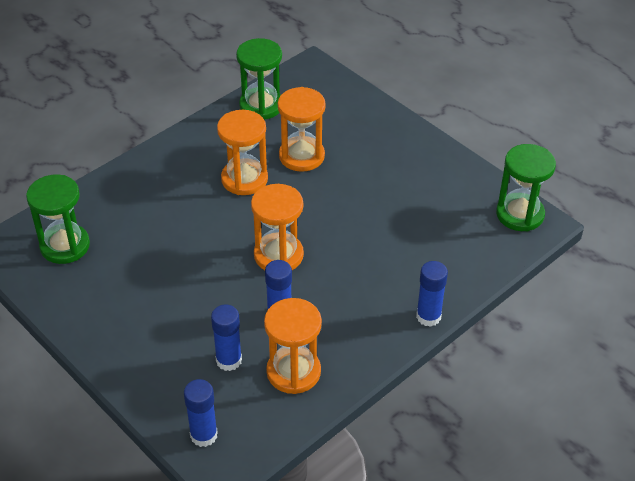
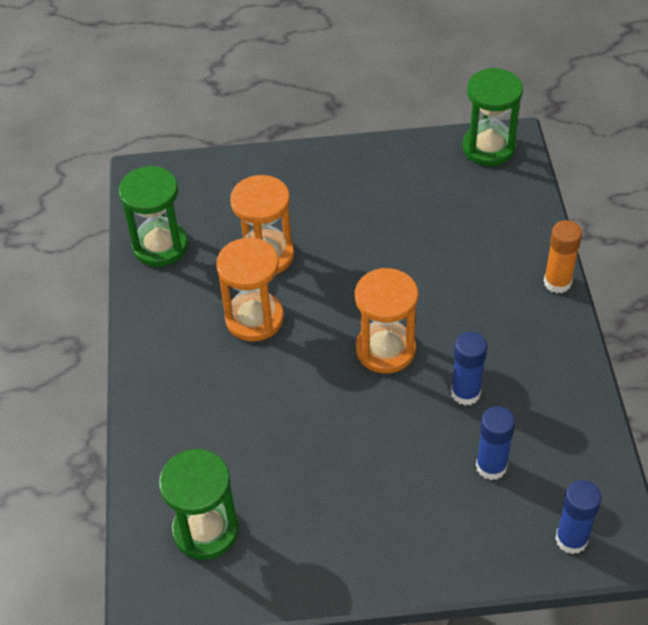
camera: 50 degrees left, 5 degrees up
(293, 372) = (546, 422): orange hourglass -> none
(428, 316) = (557, 282): blue glue stick -> orange glue stick

